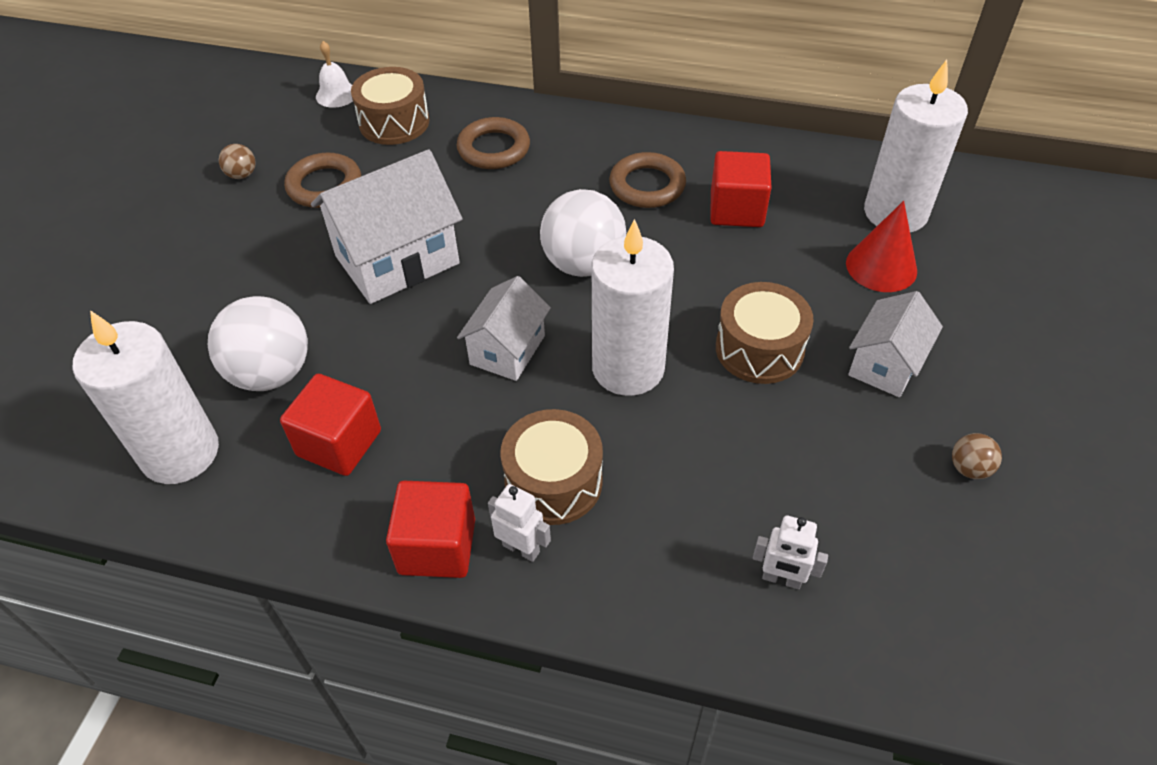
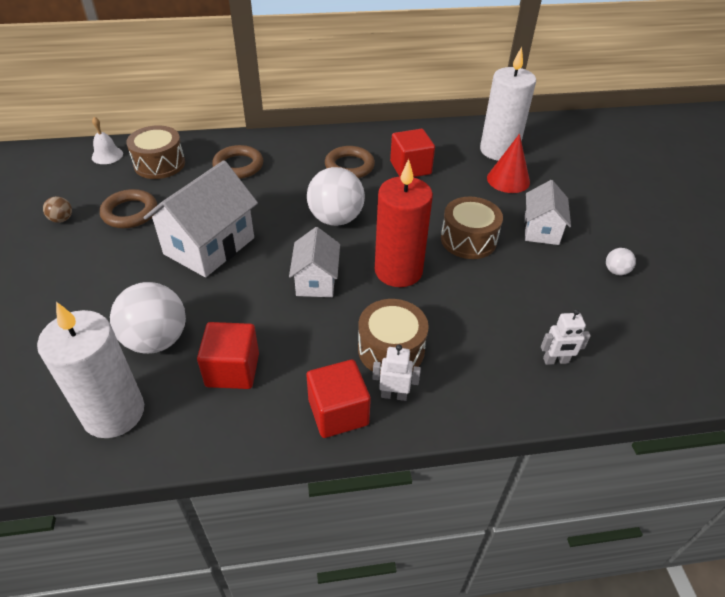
camera: 25 degrees left, 5 degrees down
(628, 368) = (398, 271): white candle -> red candle
(969, 468) = (616, 271): brown ball -> white ball

